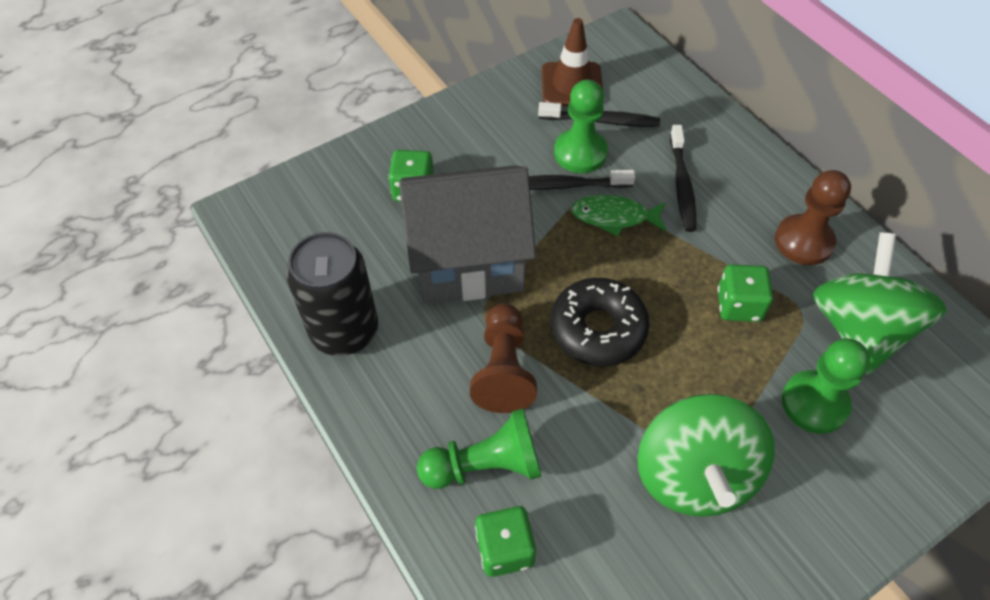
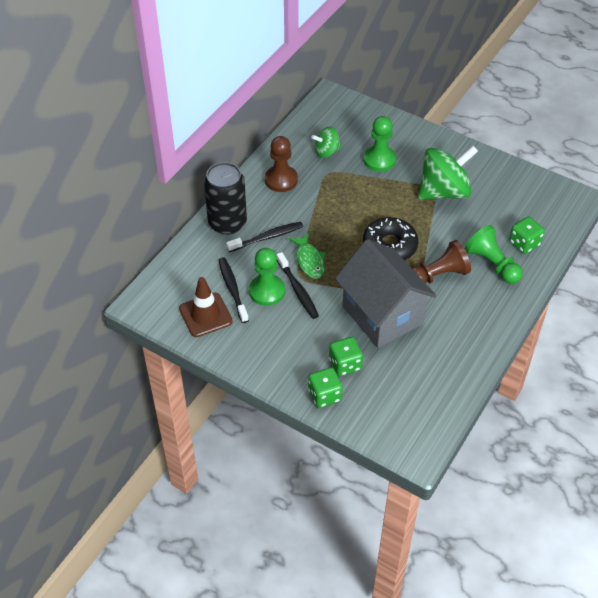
camera: 115 degrees left, 5 degrees down
(344, 331) = (462, 353): black can -> black can (227, 223)
(739, 305) = (339, 196): green dice -> green dice (324, 395)
(859, 329) = (326, 152): green spinning top -> green spinning top, size x0.53

